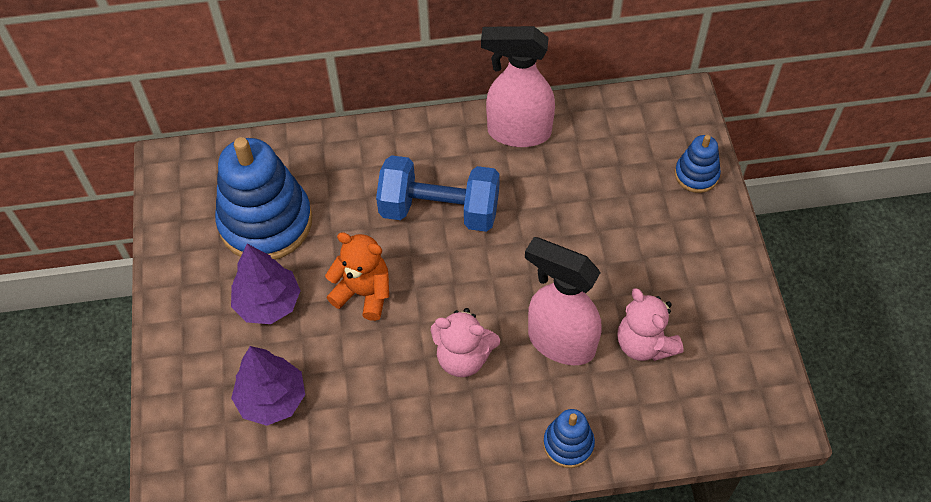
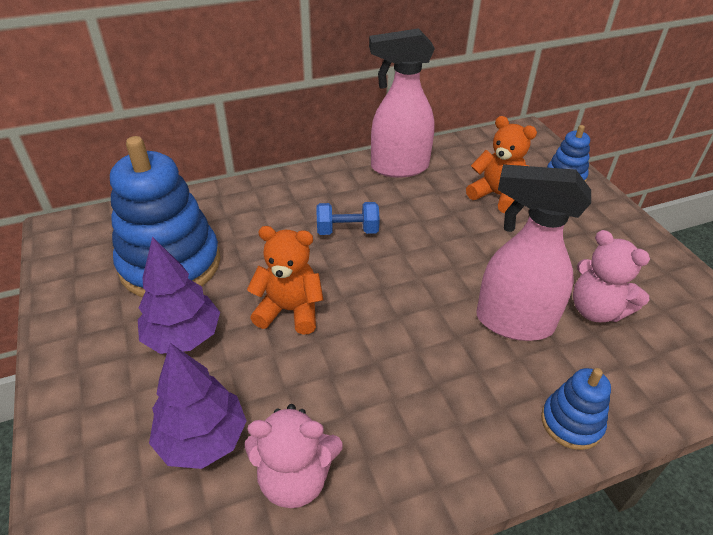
camera: 15 degrees left, 15 degrees down
(439, 210) = (347, 231): blue dumbbell -> blue dumbbell, size x0.53
(463, 357) = (417, 353): pink teddy bear -> pink teddy bear (295, 478)
(609, 189) = (497, 195): none -> orange teddy bear

